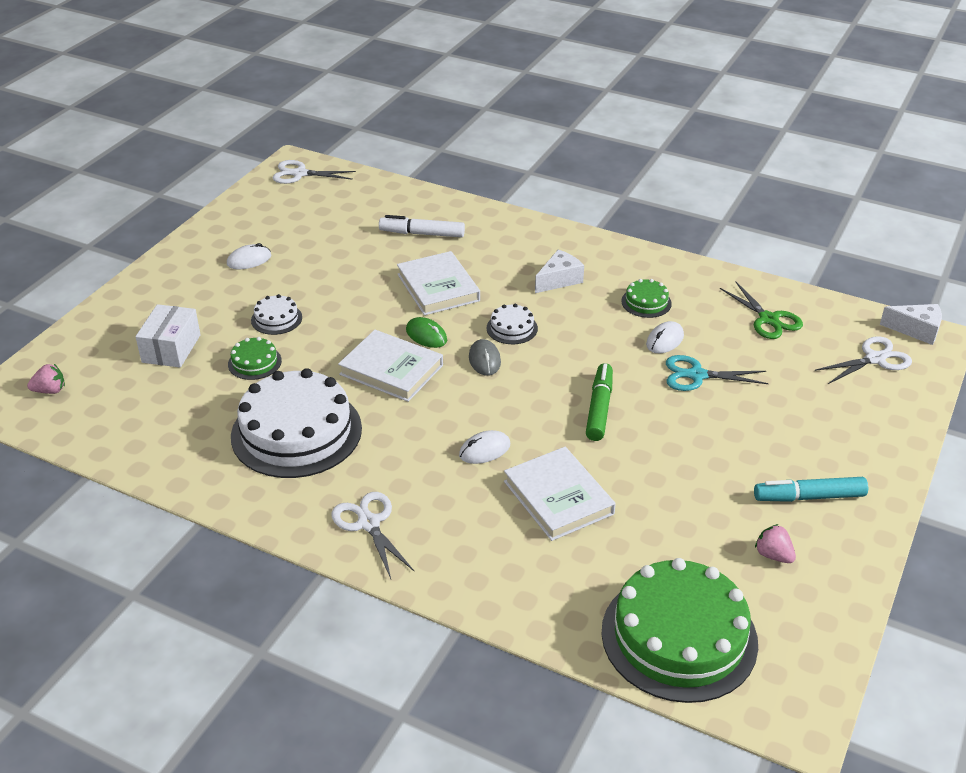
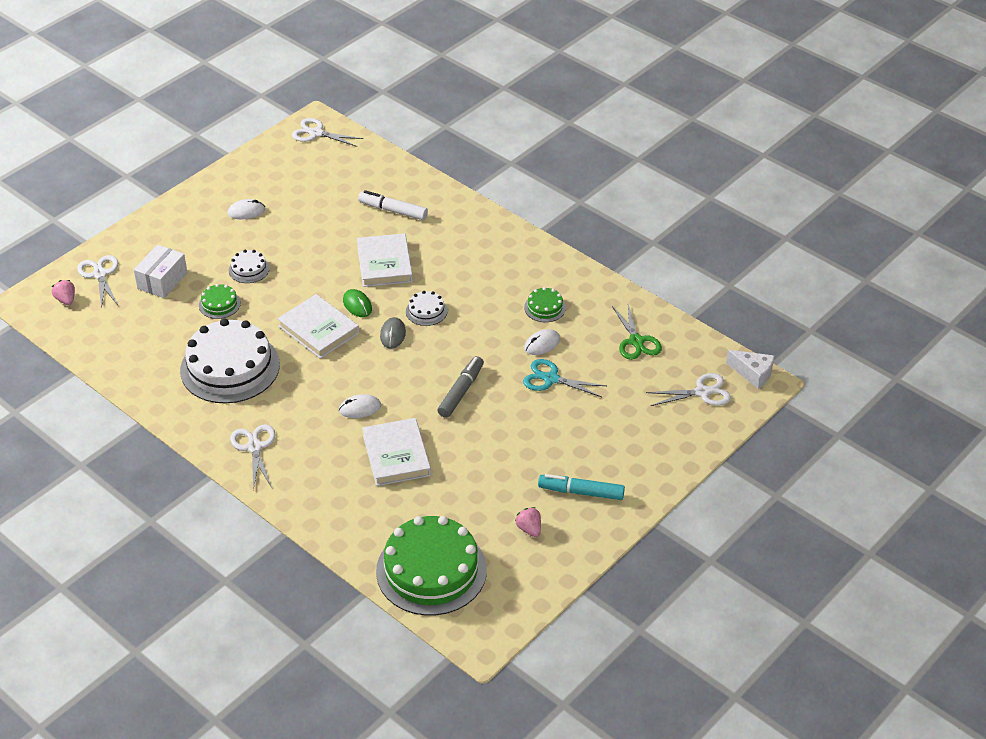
camera: 15 degrees right, 5 degrees up
(50, 390) = (66, 300): pink strawberry -> pink strawberry turned 120 degrees counterclockwise
(87, 354) = (100, 274): none -> white scissors
(559, 280) = (484, 274): white cheese -> none
(599, 408) = (461, 391): green marker -> grey marker

